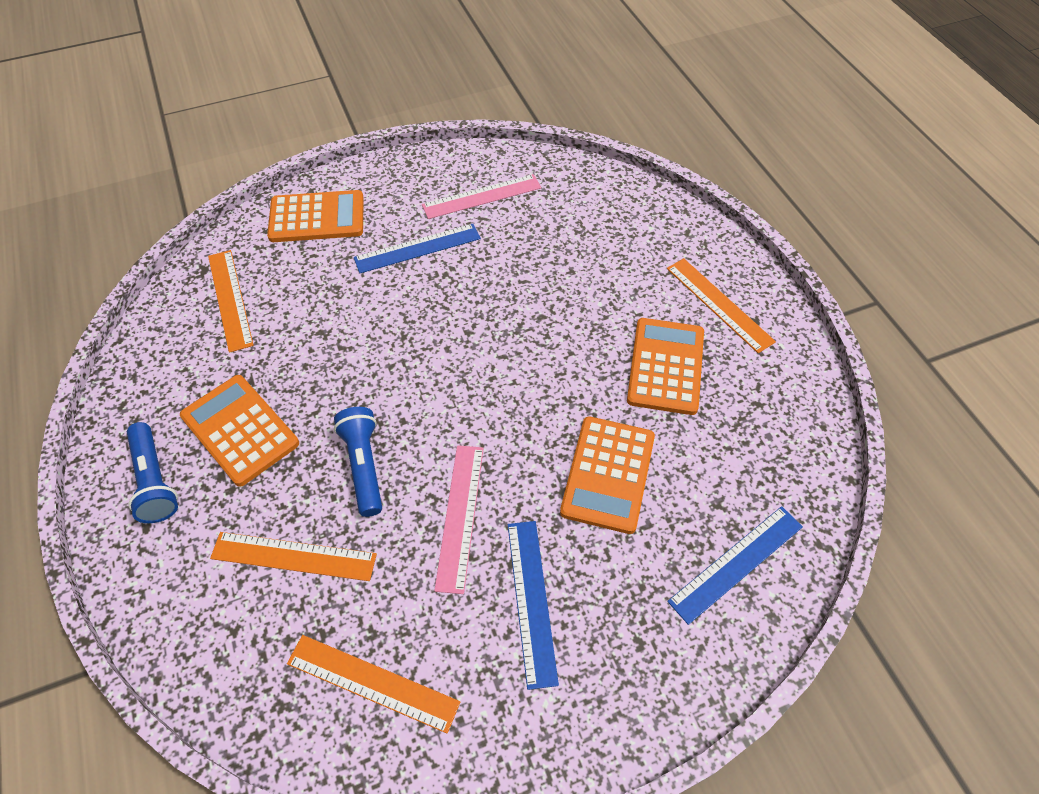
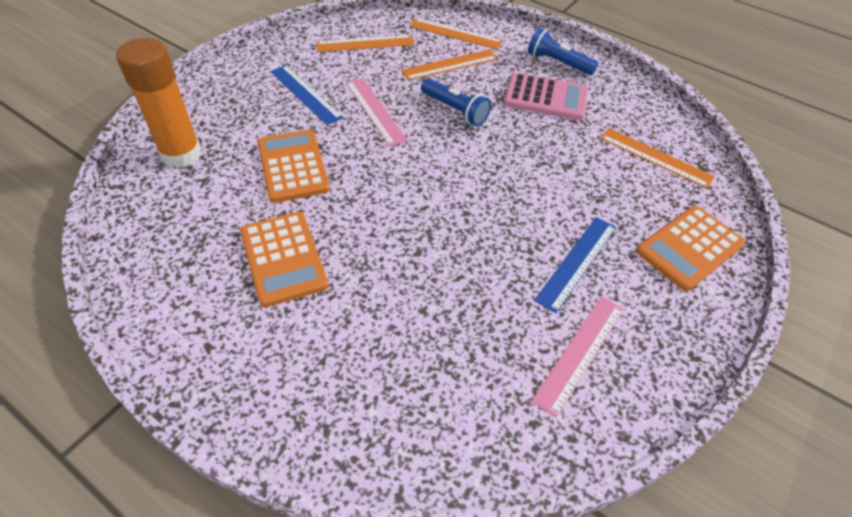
camera: 145 degrees right, 5 degrees down
(240, 430) = (546, 97): orange calculator -> pink calculator
(719, 304) = (254, 346): orange ruler -> orange ruler (455, 33)
(736, 563) = (181, 154): blue ruler -> orange glue stick

